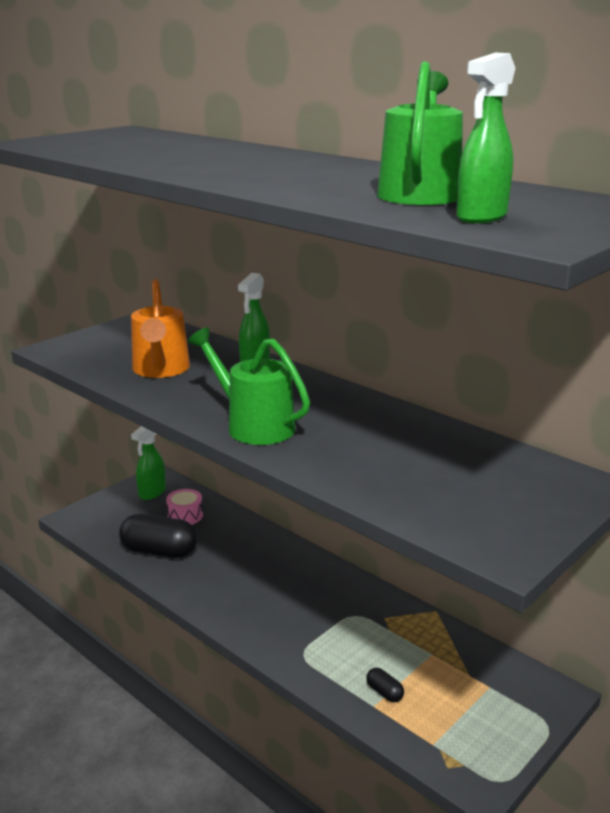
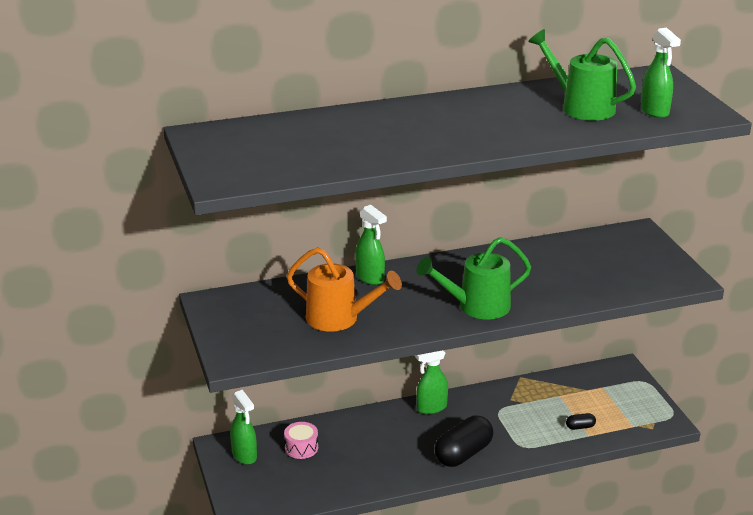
camera: 60 degrees left, 5 degrees up
(159, 551) = (342, 476): black capsule -> black capsule (463, 454)
(315, 567) = (431, 408): none -> green spray bottle

